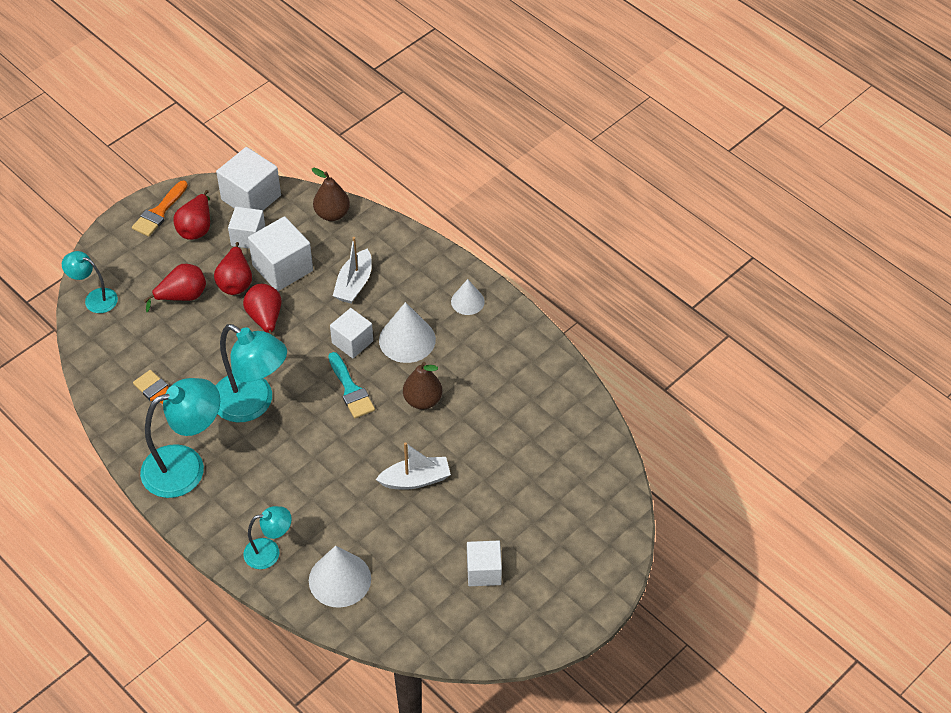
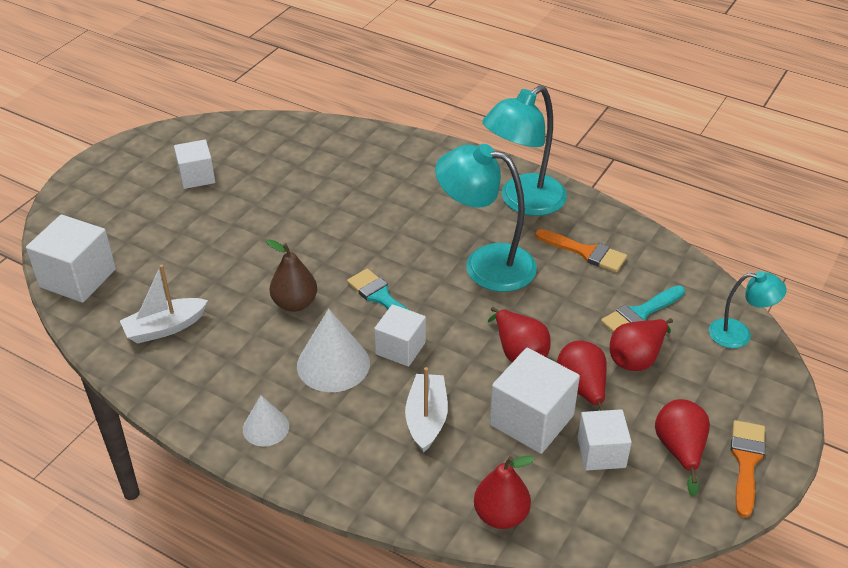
camera: 165 degrees right, 10 degrees down
(156, 331) = (640, 313): none -> turquoise brush
(251, 197) = (633, 515): white cube -> white cube (78, 278)
(269, 552) = (406, 156): turquoise lamp -> none
(332, 214) = (501, 515): brown pear -> red pear
(340, 579) = (332, 150): white cone -> none
(415, 480) = (282, 232): white boat -> white boat (165, 328)

